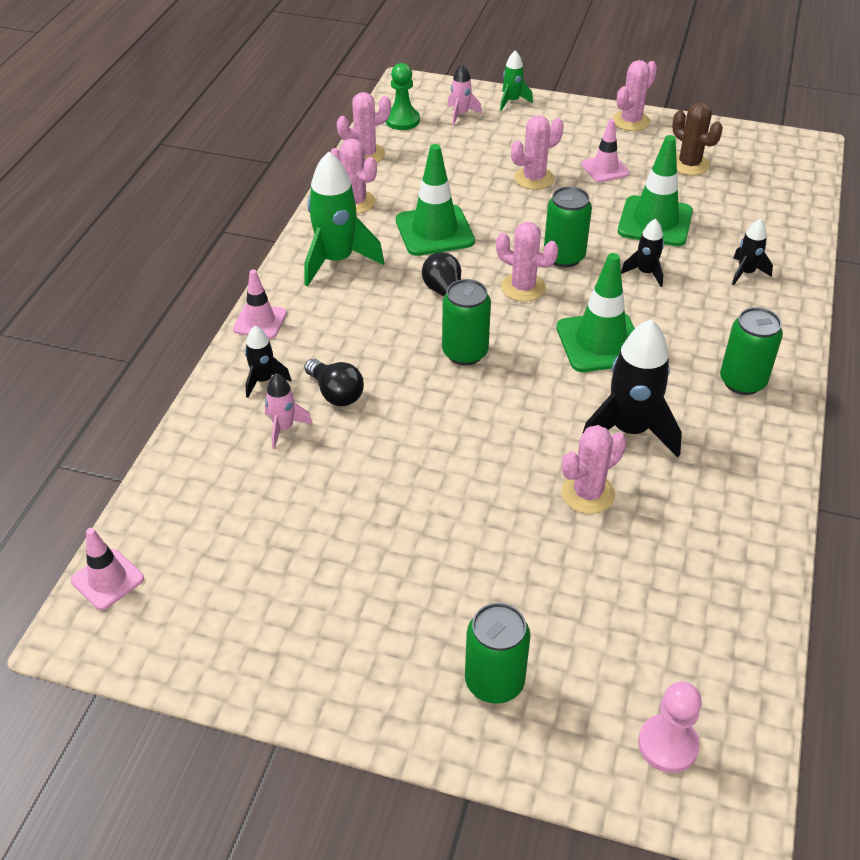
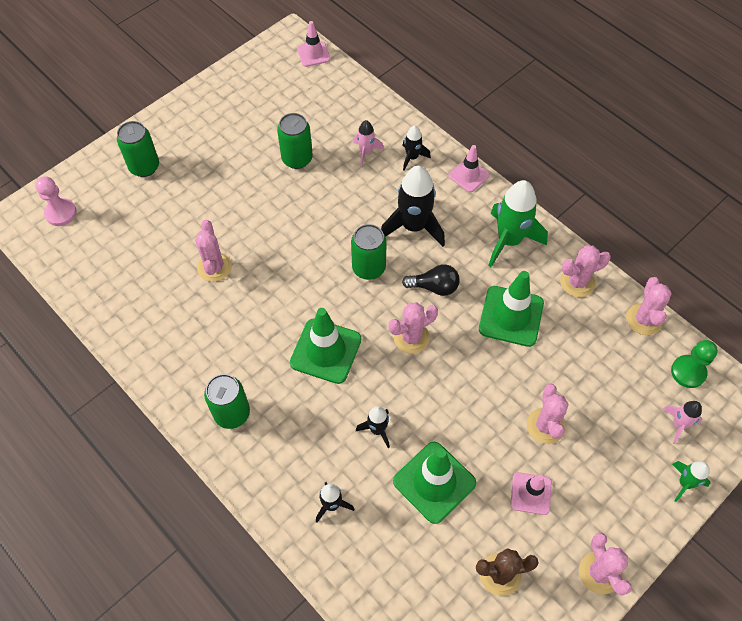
camera: 120 degrees right, 15 degrees up
(335, 393) = (377, 186): black light bulb -> none
(564, 257) = (429, 385): green can -> green can (297, 159)
(629, 430) = (241, 318): black rocket -> black rocket (413, 227)

